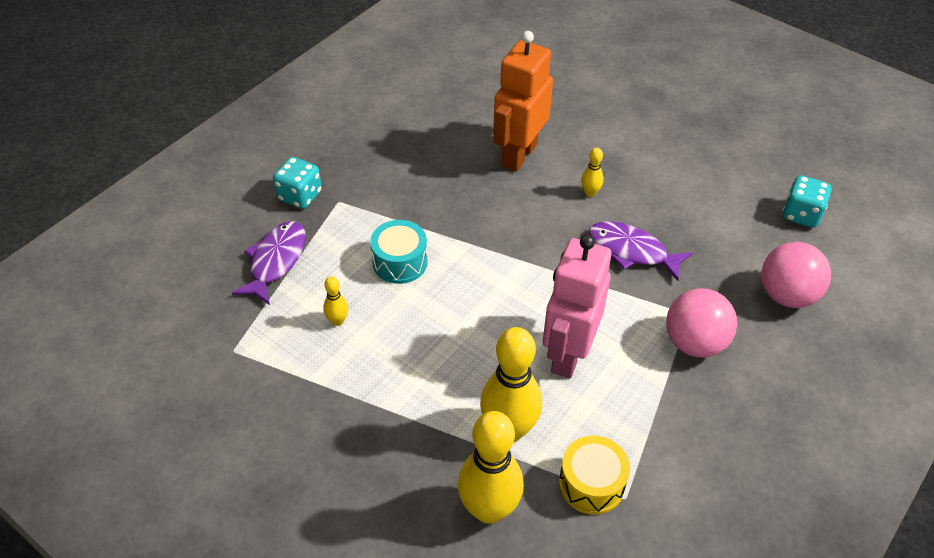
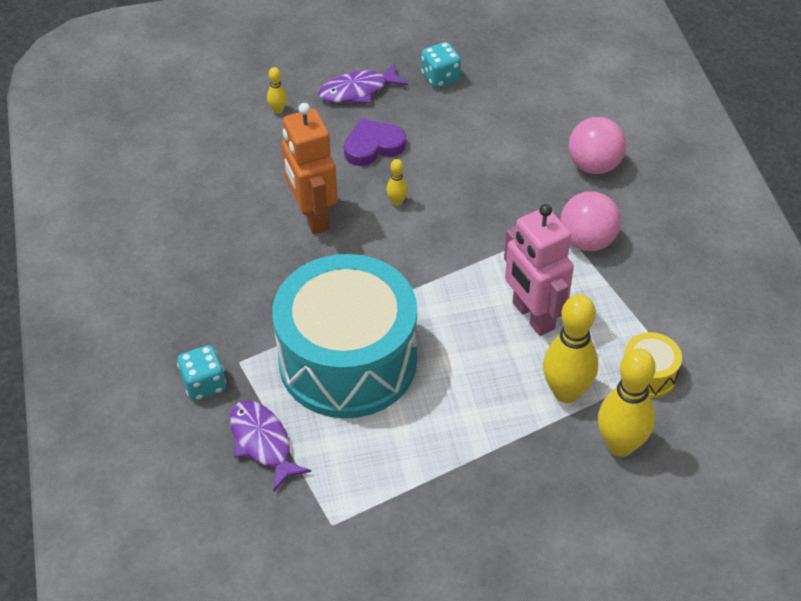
camera: 50 degrees left, 0 degrees up
(337, 321) = (368, 436): yellow bowling pin -> yellow bowling pin (278, 110)
(400, 262) = (348, 360): turquoise drum -> turquoise drum, size x2.50
(629, 144) = (373, 146): none -> purple heart
(631, 251) = (476, 217): purple fish -> purple fish (358, 91)
(801, 214) = (535, 106): turquoise dice -> turquoise dice (440, 77)

